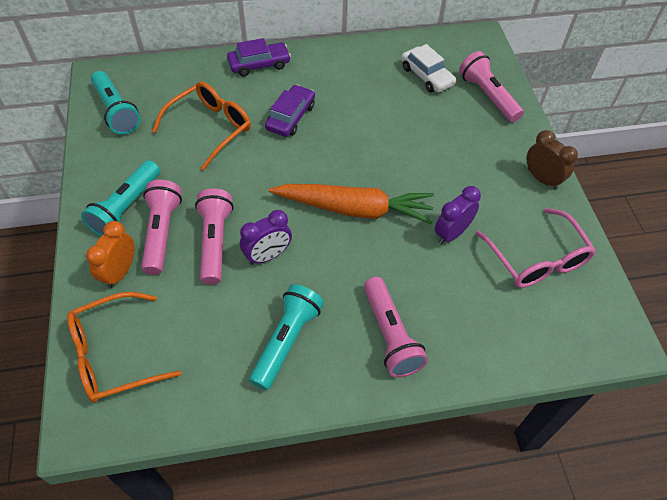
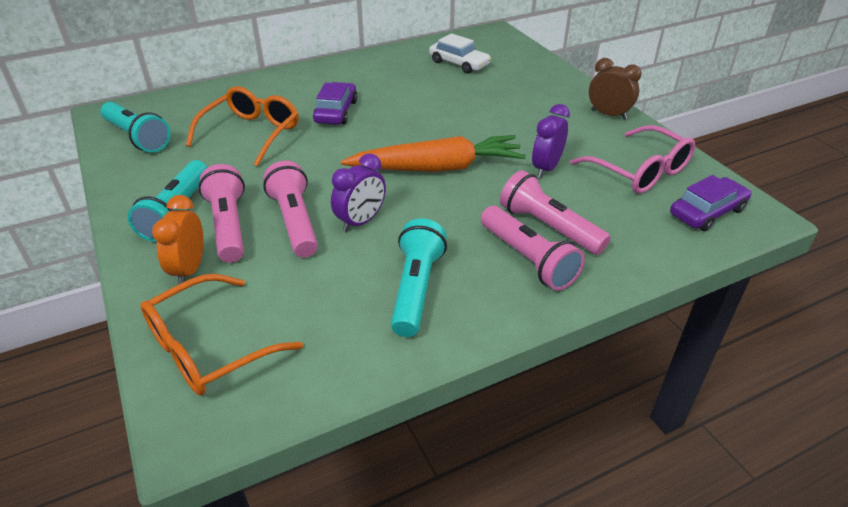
camera: 15 degrees left, 15 degrees down
(259, 64) = (285, 80): purple car -> purple car (707, 212)
(488, 96) = (524, 68): pink flashlight -> pink flashlight (548, 227)

